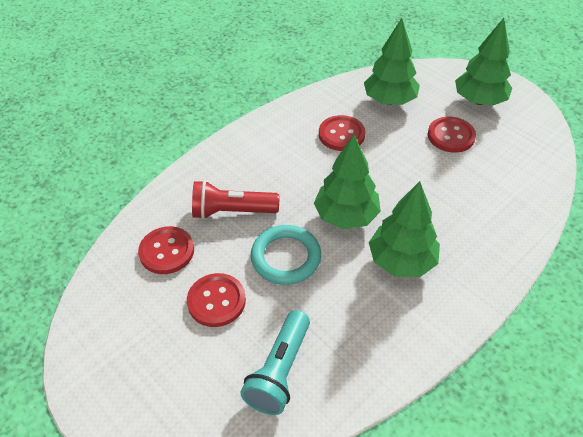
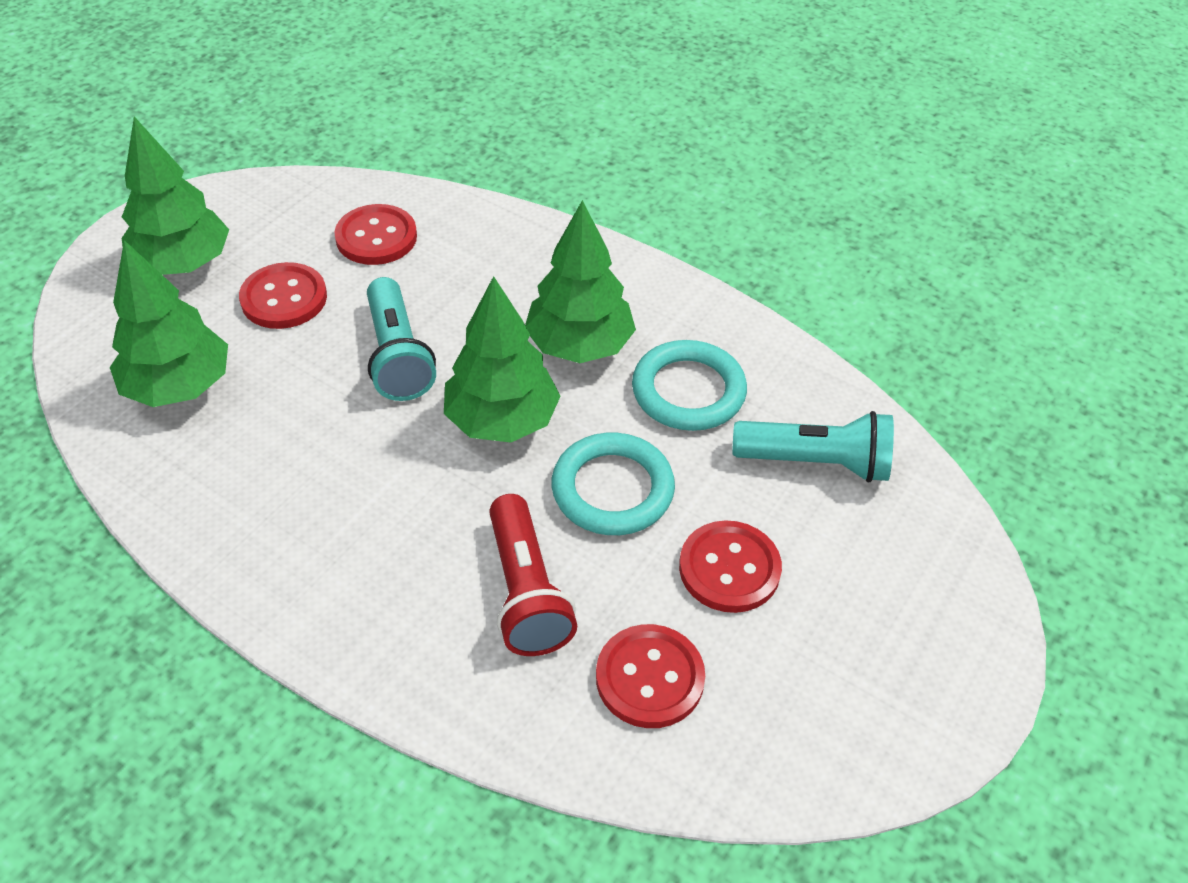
camera: 105 degrees left, 0 degrees up
(341, 134) = (288, 451): red button -> red button (376, 237)
(354, 312) = (688, 391): none -> turquoise ring
(402, 177) = (398, 356): none -> turquoise flashlight

